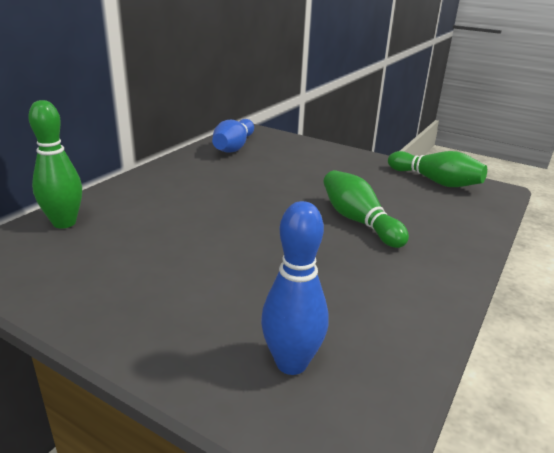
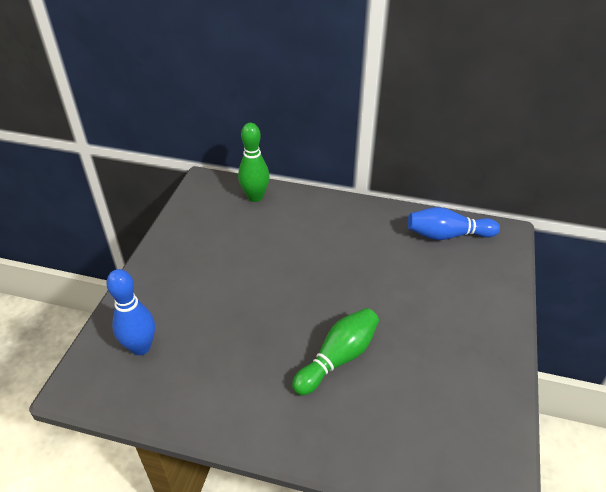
camera: 75 degrees right, 15 degrees up
(435, 181) = (478, 421): green bowling pin -> none

